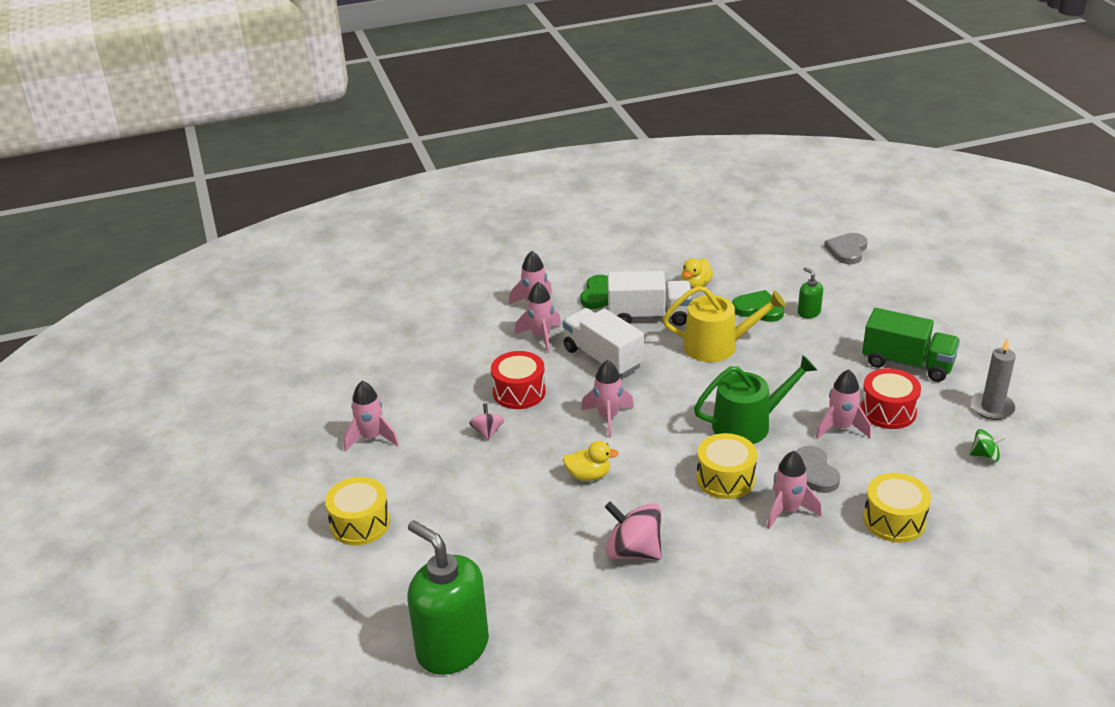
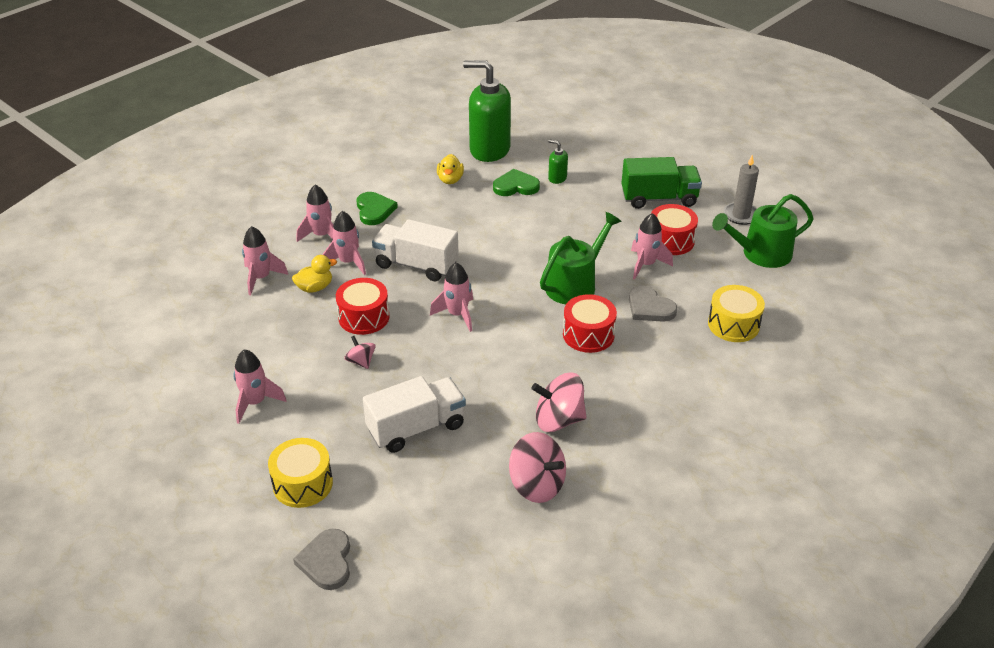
camera: 30 degrees left, 5 degrees up
(452, 648) = (467, 560): green soap dispenser -> green soap dispenser (489, 150)
(566, 605) = (537, 485): none -> pink spinning top
(588, 475) = (476, 370): yellow duck -> yellow duck (315, 288)
(649, 316) = (430, 217): white truck -> white truck (416, 428)
(717, 346) = (504, 227): yellow watering can -> none
(725, 479) = (588, 334): yellow drum -> red drum
(787, 511) = (653, 344): pink rocket -> pink rocket (261, 278)
(847, 250) = (551, 119): grey heart -> grey heart (327, 561)
(985, 456) = (761, 254): green spinning top -> green watering can

